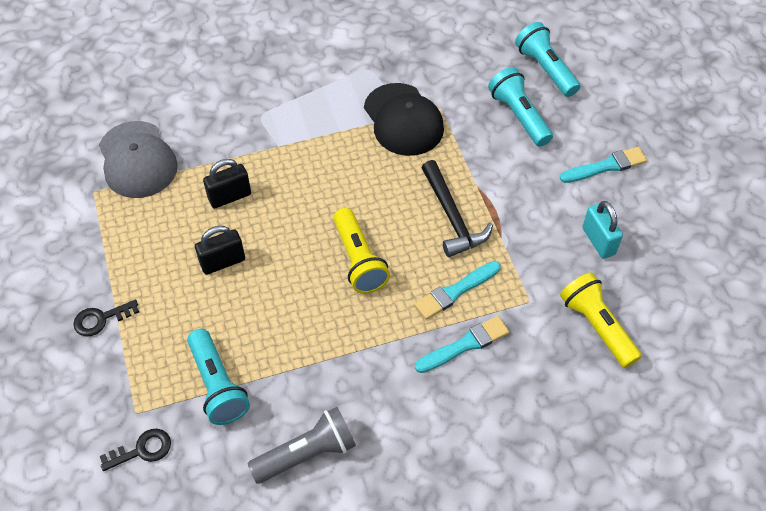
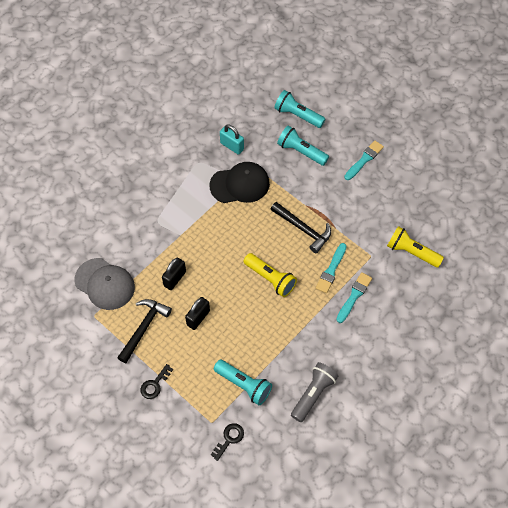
camera: 30 degrees left, 5 degrees up
(143, 238) = (144, 328): none -> black hammer
(403, 120) = (240, 184): black cap -> black cap turned 45 degrees counterclockwise
(598, 241) = (385, 205): turquoise padlock -> turquoise padlock (232, 146)

